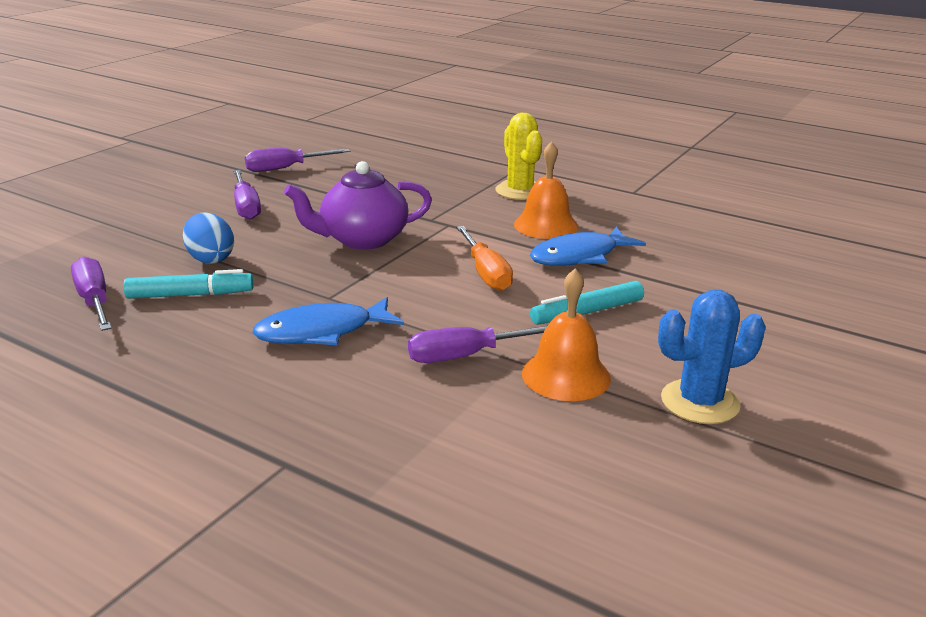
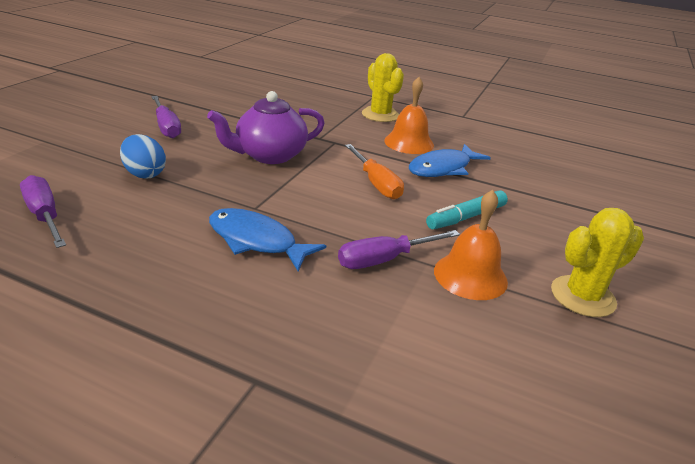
camera: 10 degrees left, 5 degrees up
(190, 295) = (133, 208): turquoise marker -> none
(285, 168) = (192, 95): purple screwdriver -> none
(321, 332) = (256, 241): blue fish -> blue fish turned 60 degrees clockwise
(700, 402) = (582, 296): blue cactus -> yellow cactus

